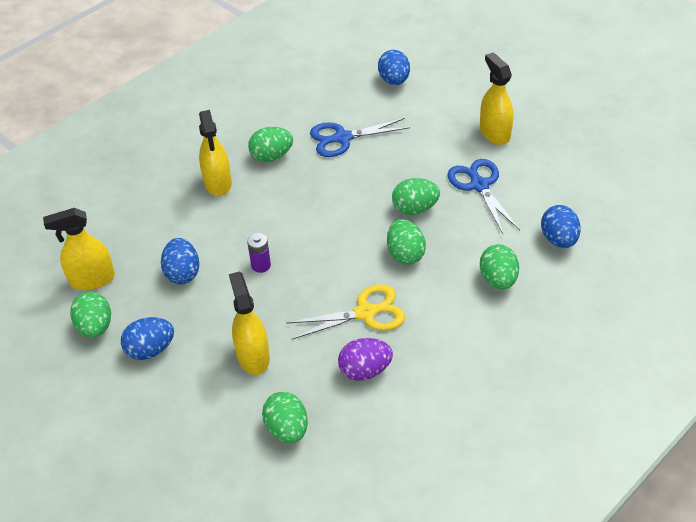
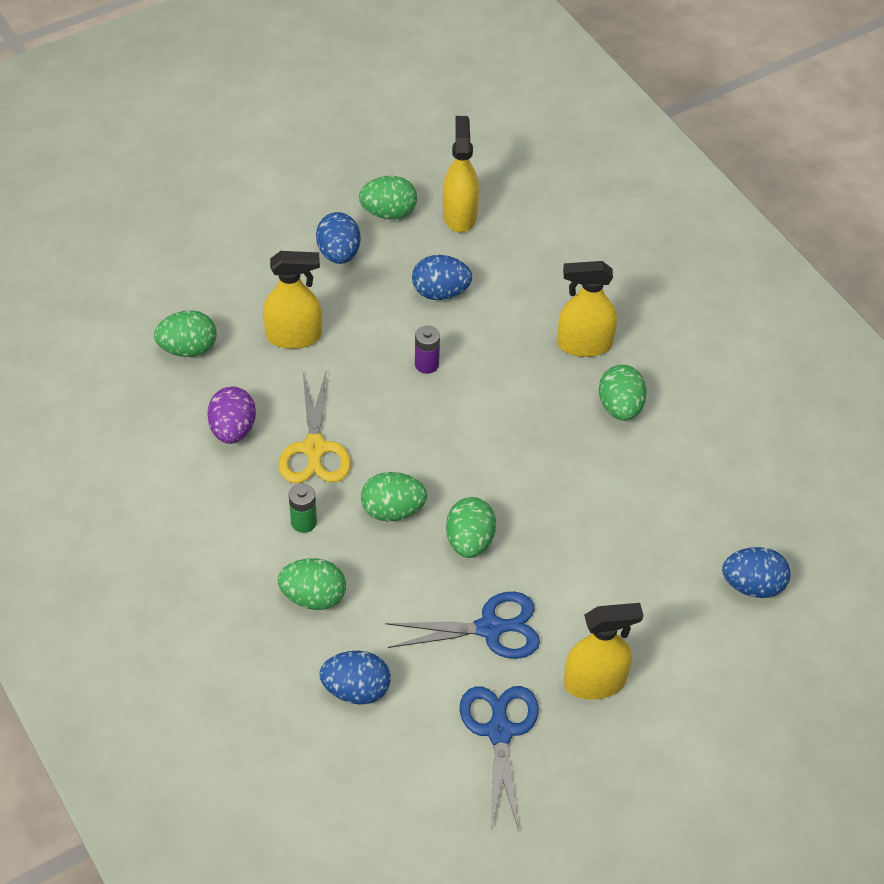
camera: 100 degrees right, 5 degrees up
(343, 138) = (635, 493): blue scissors -> blue scissors (499, 731)
(436, 302) = (304, 522): none -> green battery

